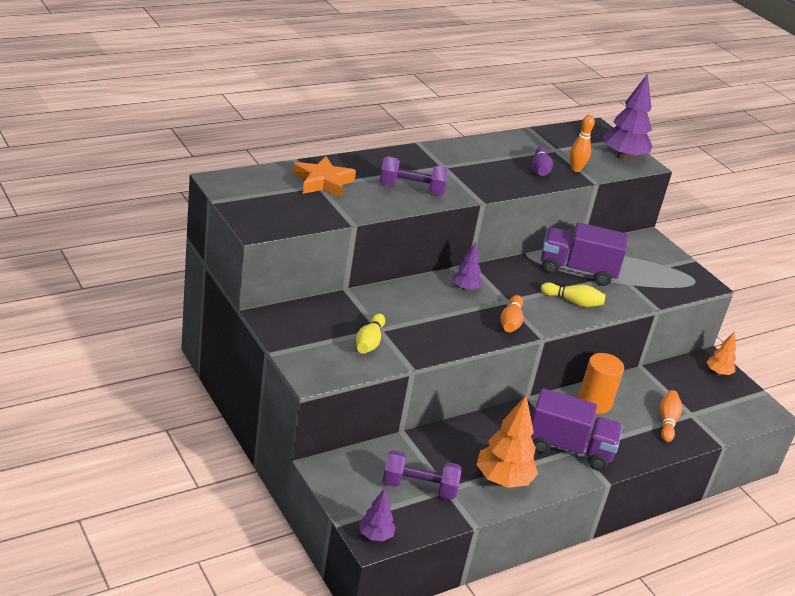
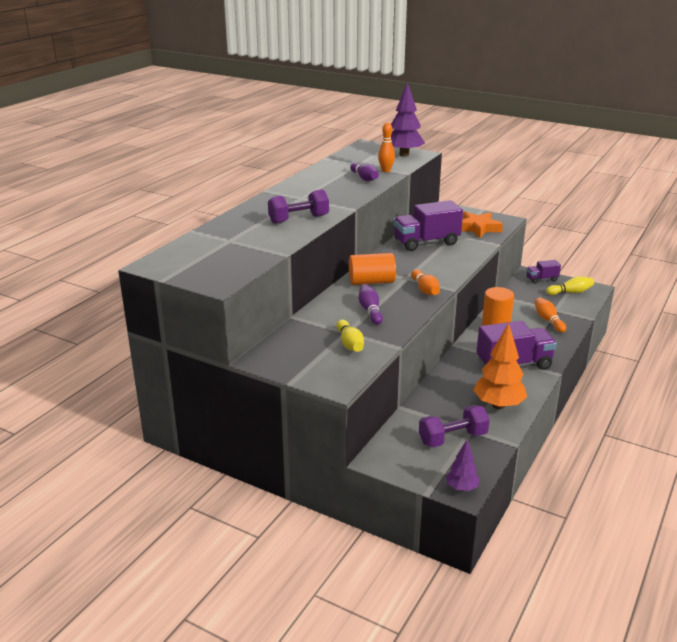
camera: 25 degrees left, 5 degrees down
(323, 182) = (230, 237): orange star -> orange star (478, 228)
(428, 318) = (370, 311): none -> purple bowling pin
(465, 288) = (371, 282): purple tree -> orange cylinder
(573, 302) = (447, 261): yellow bowling pin -> yellow bowling pin (570, 292)
(718, 373) = (541, 279): orange tree -> purple truck

